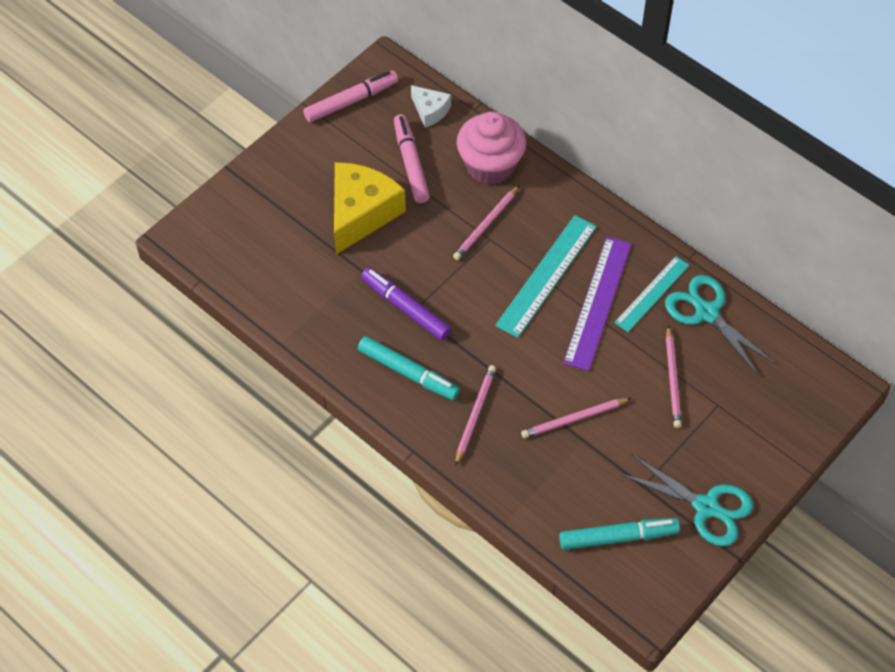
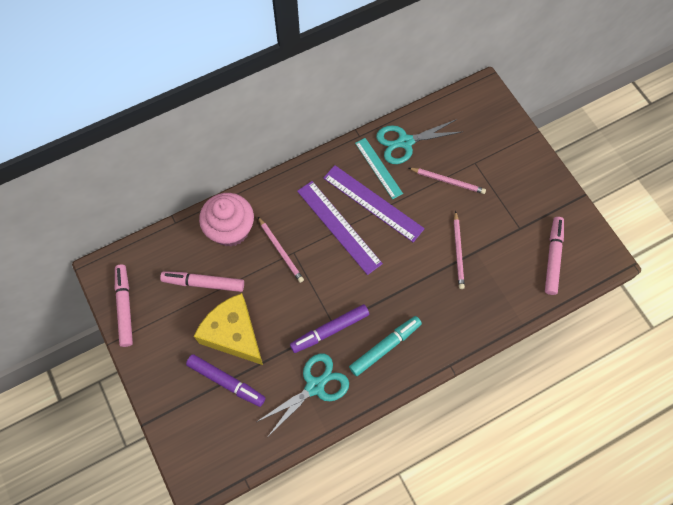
camera: 70 degrees left, 10 degrees up
(302, 226) = (226, 382): none -> purple marker
(430, 111) = (162, 253): white cheese -> none
(475, 414) = (434, 313): pink pencil -> none
(546, 275) = (339, 227): turquoise ruler -> purple ruler
(618, 537) = (553, 257): turquoise marker -> pink marker
(706, 507) = (545, 198): turquoise scissors -> turquoise scissors (315, 386)

